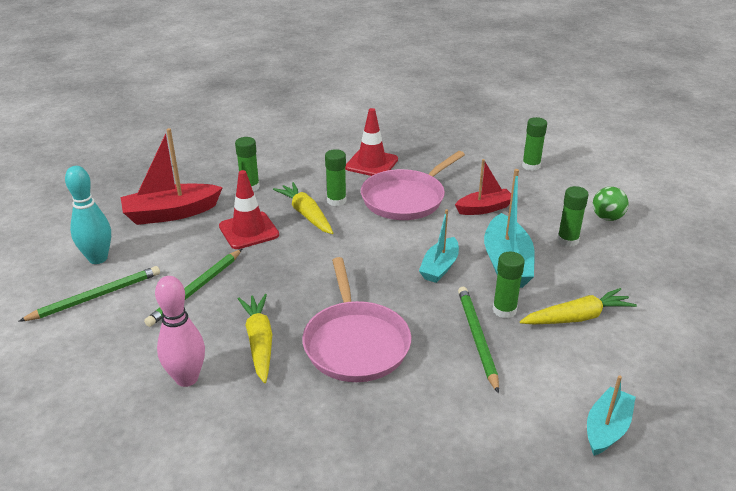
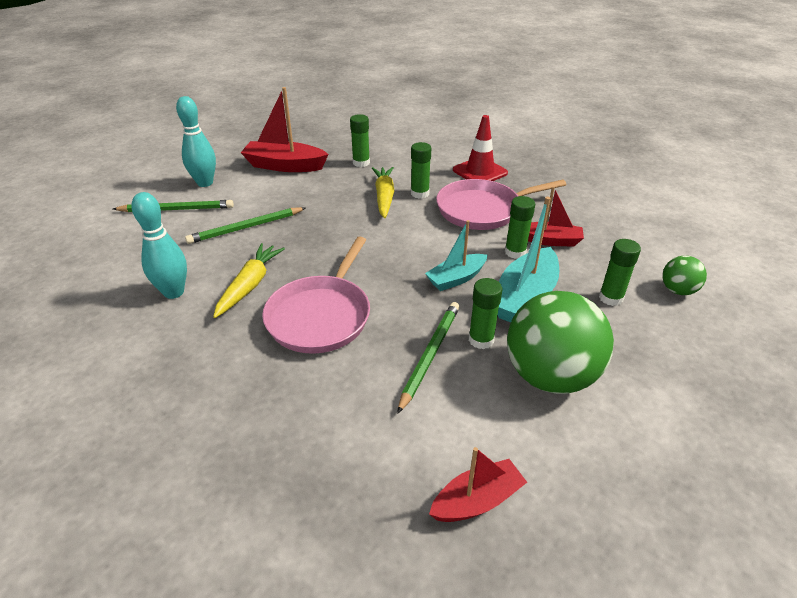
camera: 30 degrees right, 5 degrees up
(187, 378) = (174, 292): pink bowling pin -> turquoise bowling pin
(249, 231) = (327, 196): red traffic cone -> none
(531, 166) = (636, 216): green glue stick -> green glue stick (515, 252)
(577, 317) = (550, 376): yellow carrot -> green ball
(606, 428) = (477, 500): turquoise boat -> red boat

